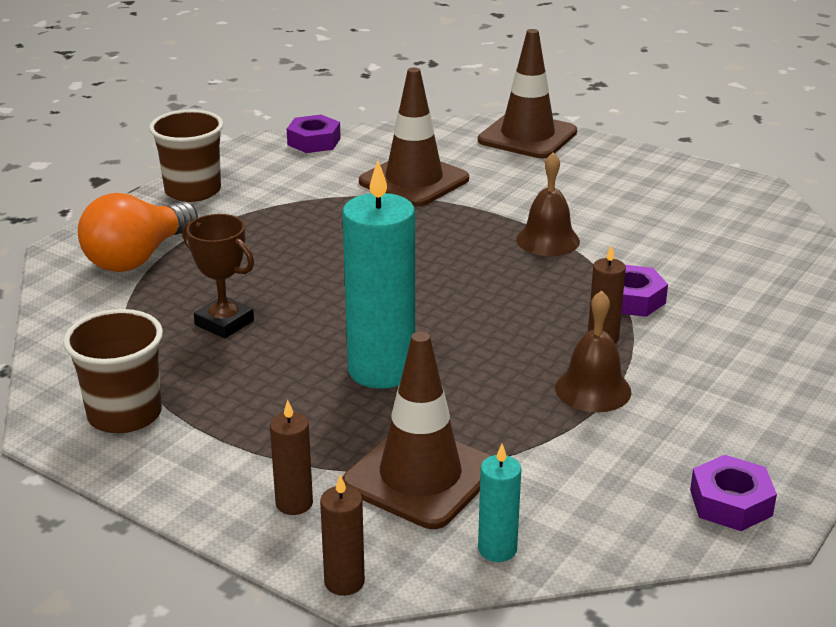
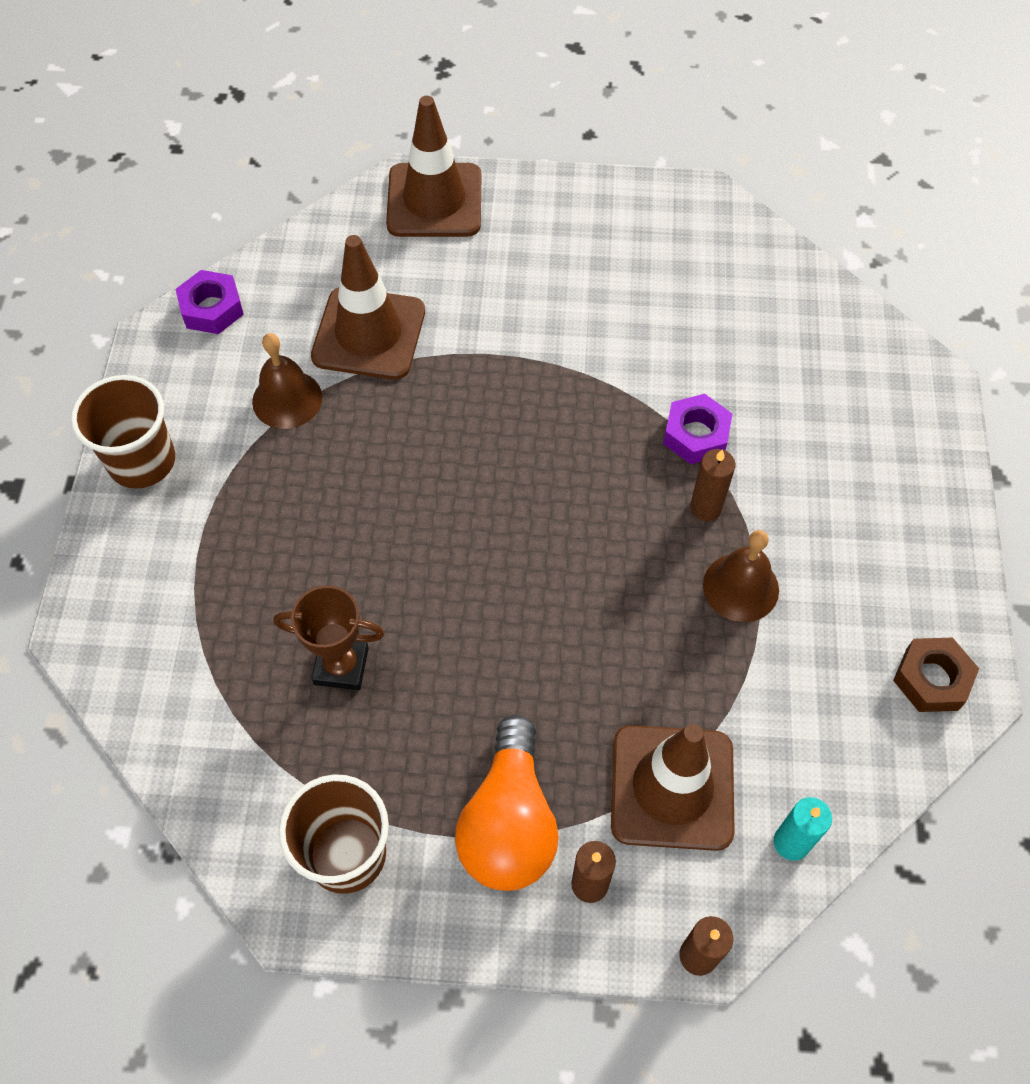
camera: 30 degrees left, 30 degrees up
(138, 257) = (170, 606): orange light bulb -> orange light bulb (509, 822)
(381, 370) = (541, 658): turquoise candle -> none
(547, 240) = (565, 376): brown bell -> brown bell (287, 399)
(730, 502) = (931, 679): purple nut -> brown nut

